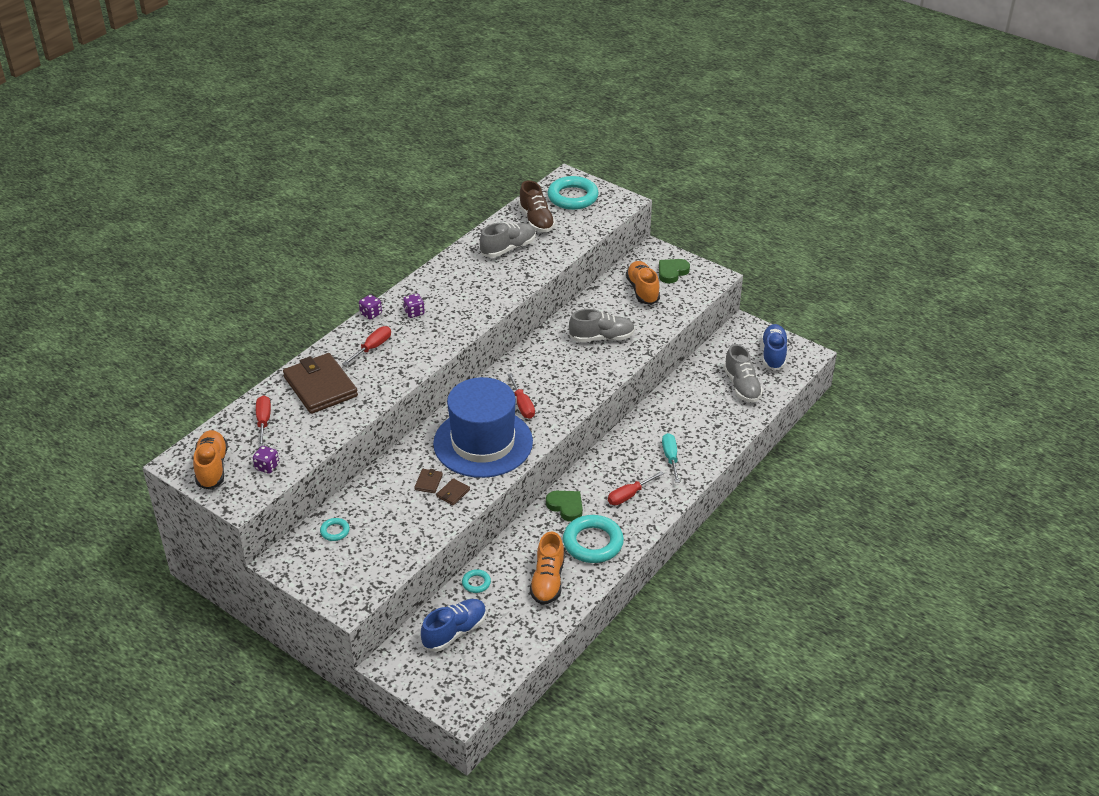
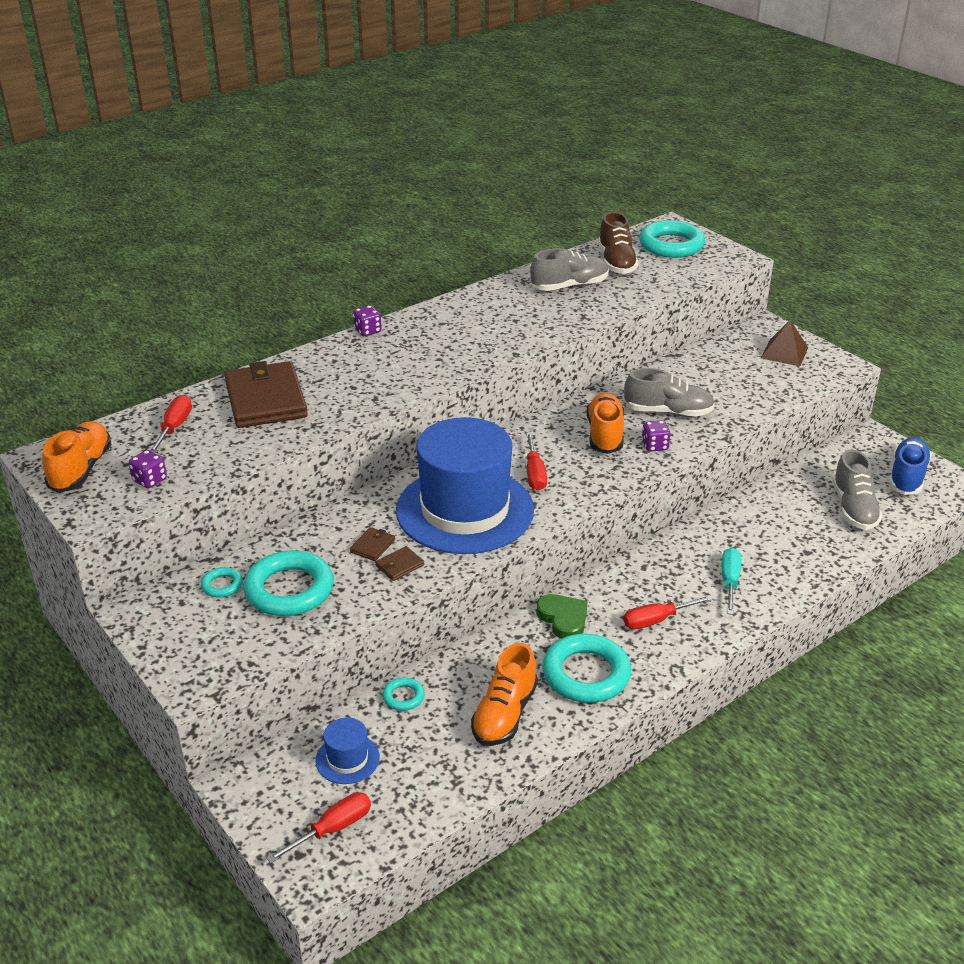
camera: 15 degrees right, 5 degrees down
(372, 348) = (352, 367): red screwdriver -> red screwdriver (332, 829)
(383, 525) = (289, 590): none -> turquoise ring
(414, 312) = (422, 337): purple dice -> purple dice (654, 446)
(455, 632) = (347, 759): blue shoe -> blue hat
(642, 290) = (739, 367): orange shoe -> orange shoe (605, 434)
(672, 272) = (784, 353): green heart -> brown pyramid

